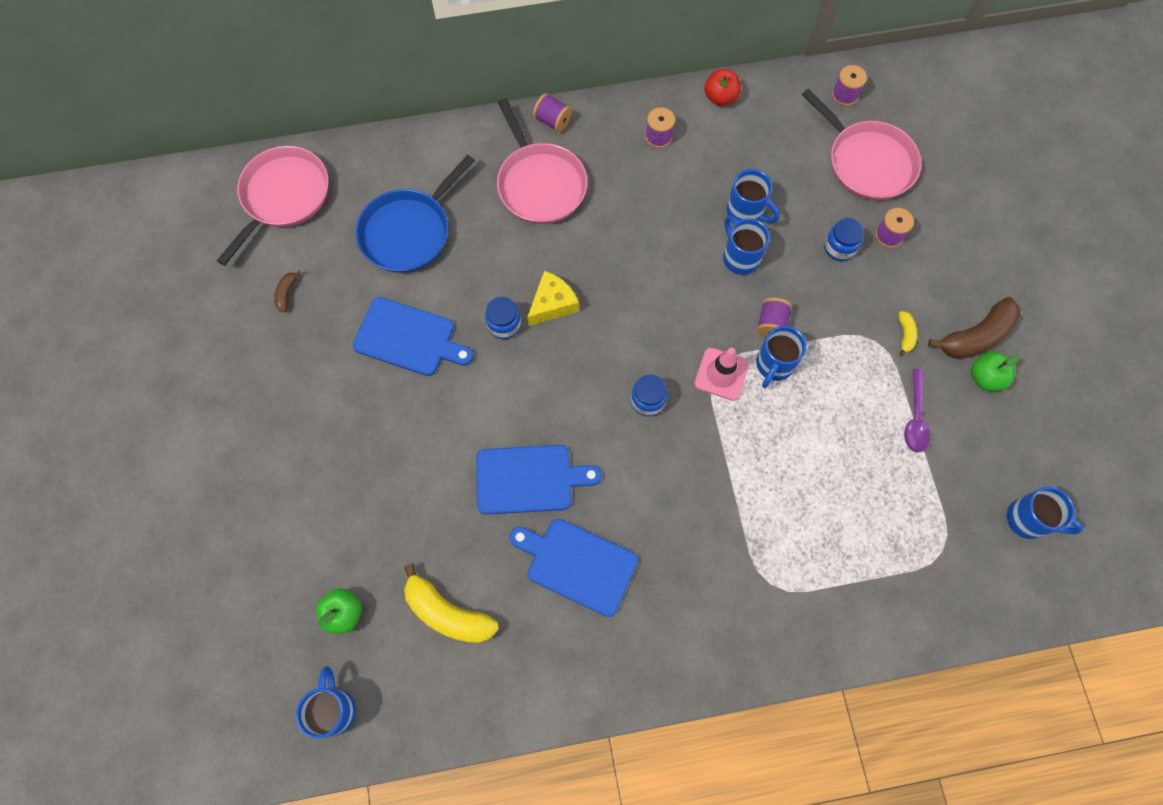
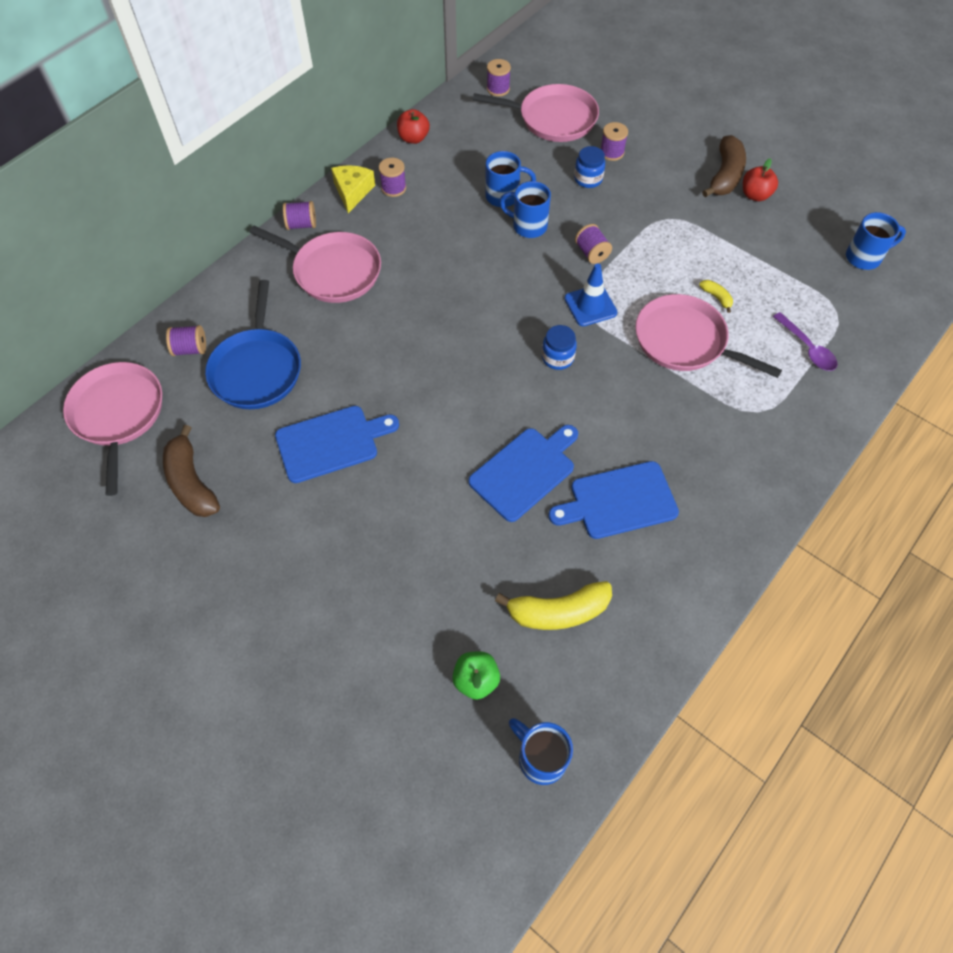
camera: 40 degrees left, 10 degrees down
(287, 293) = (191, 482): brown banana -> brown banana, size x2.11
(376, 177) = (190, 349): none -> purple spool
(504, 325) = (400, 381): blue jar -> none
(552, 304) = (423, 343): yellow cheese -> yellow cheese (352, 192)
(721, 374) = (590, 306): pink traffic cone -> blue traffic cone
(771, 470) = (685, 341): none -> pink pan
(774, 365) = (619, 276): blue mug -> none
(905, 334) = (682, 202): yellow banana -> yellow banana (716, 297)
(915, 417) = (739, 246): purple spoon -> purple spoon (807, 348)
(985, 378) = (755, 195): green apple -> red apple

